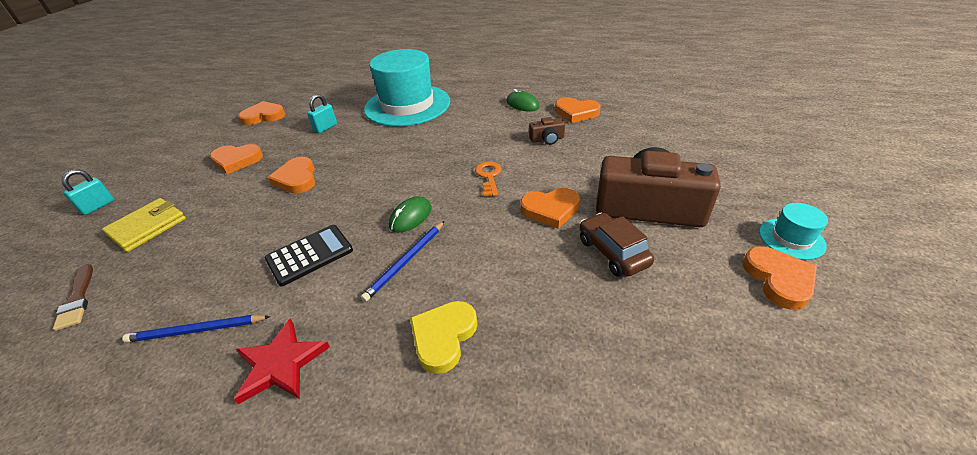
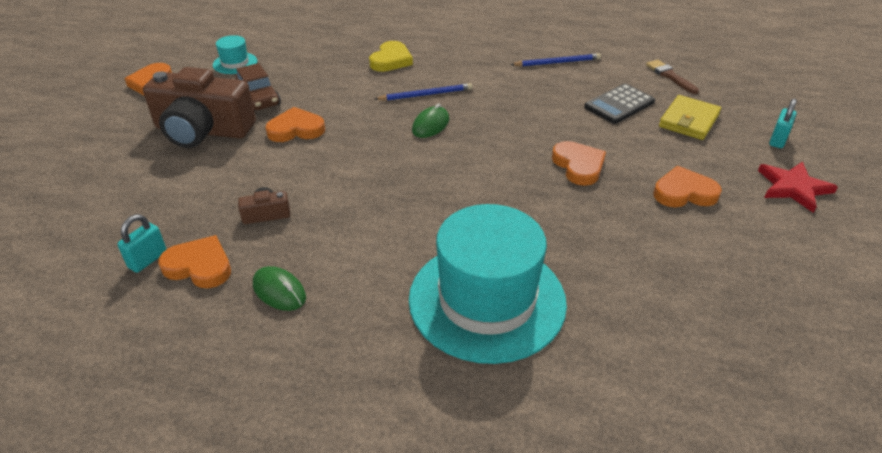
camera: 175 degrees right, 0 degrees up
(264, 116) = (740, 282): orange heart -> none
(280, 364) = (488, 51): red star -> red star (793, 187)
(309, 255) = (509, 99): black calculator -> black calculator (619, 104)
(325, 128) = (603, 249): turquoise padlock -> turquoise padlock (148, 260)
(406, 261) = (426, 95): blue pencil -> blue pencil turned 45 degrees clockwise
(489, 176) = (351, 163): orange key -> none
(791, 238) = (110, 106): turquoise hat -> turquoise hat (235, 63)

